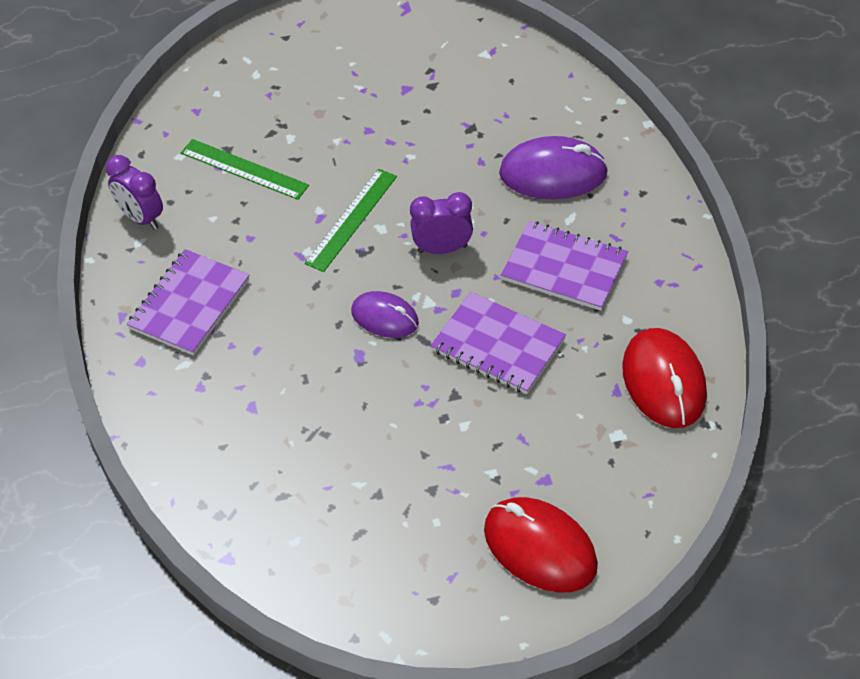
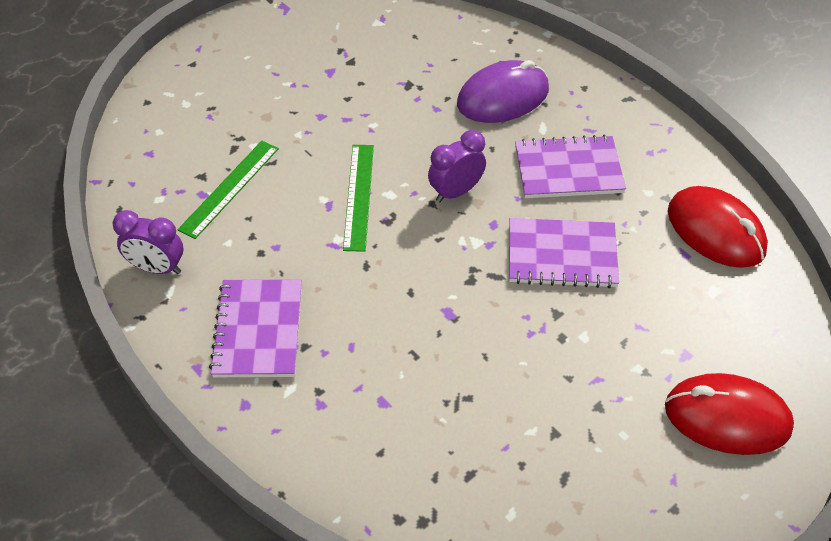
camera: 30 degrees left, 0 degrees up
(244, 169) = (229, 188): green ruler -> green ruler turned 60 degrees counterclockwise
(385, 317) = (448, 270): purple mouse -> none

